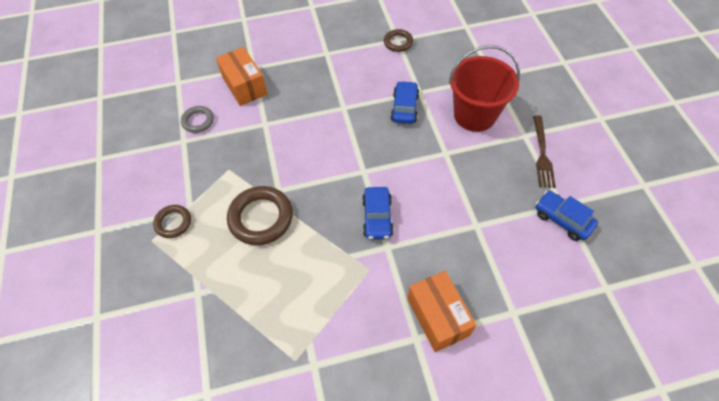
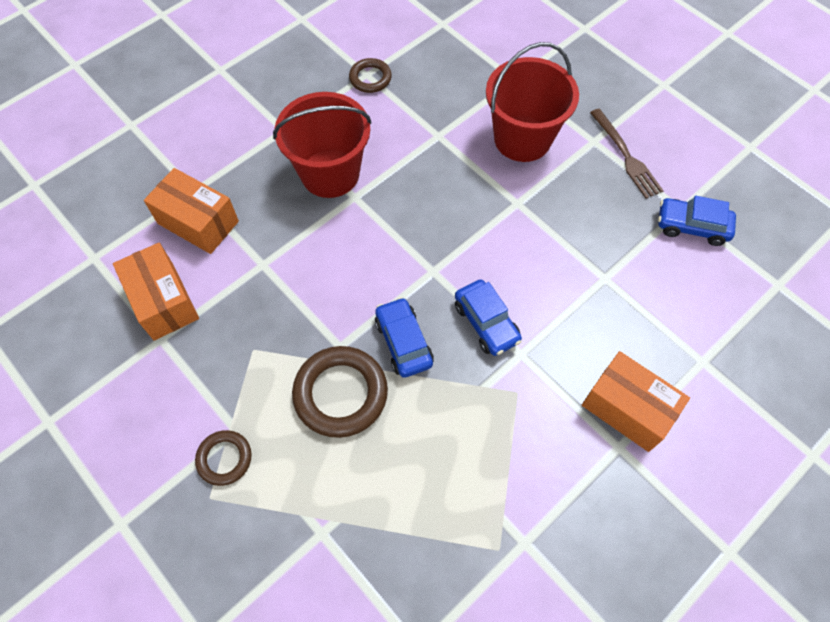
camera: 30 degrees left, 5 degrees up
(198, 121) = (163, 301): grey ring -> orange box
(337, 88) = (330, 173): none -> red bucket
(404, 108) = (432, 164): blue car -> blue car (403, 342)

